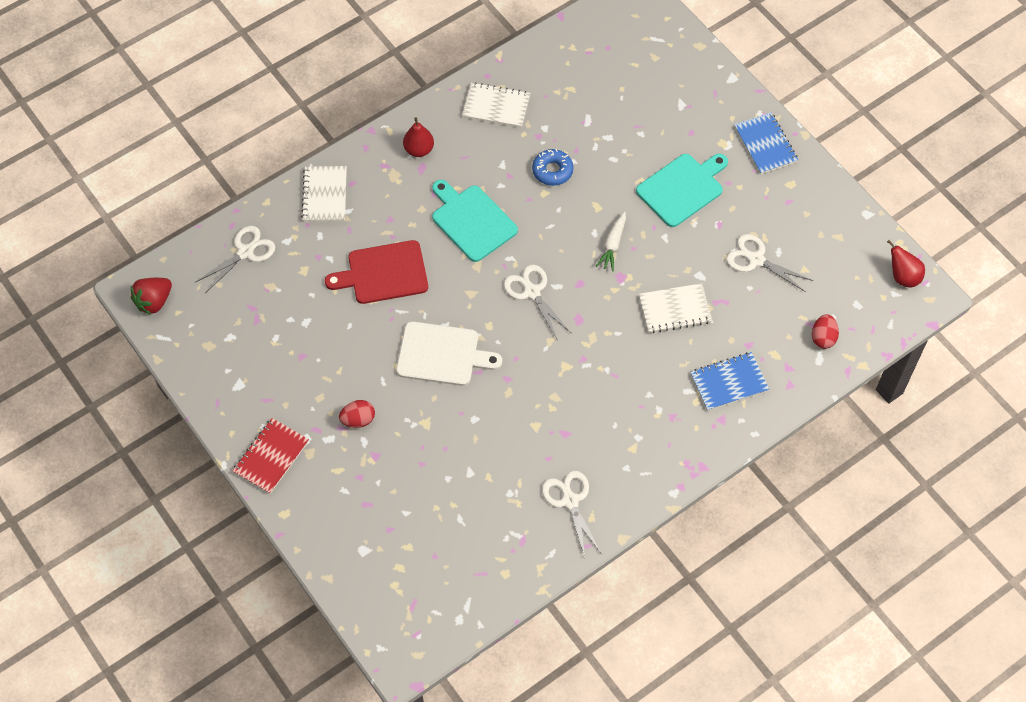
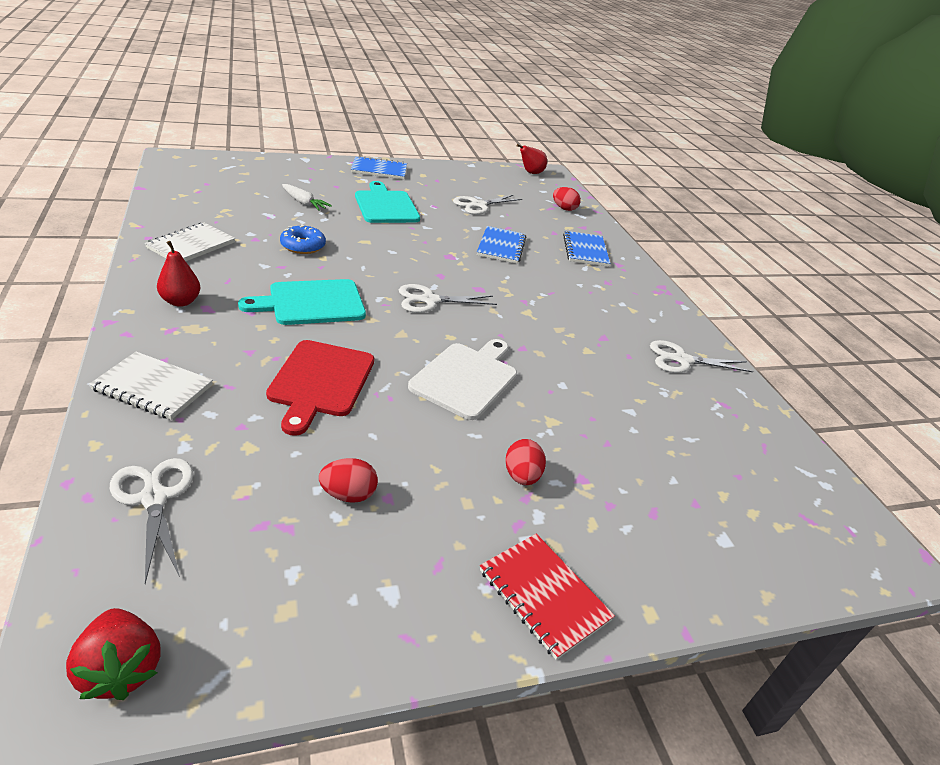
camera: 75 degrees left, 25 degrees down
(294, 336) = (348, 494): none -> red egg
(613, 244) = (413, 248): white carrot -> white carrot (304, 203)
(675, 309) = (501, 246): white notebook -> blue notebook

